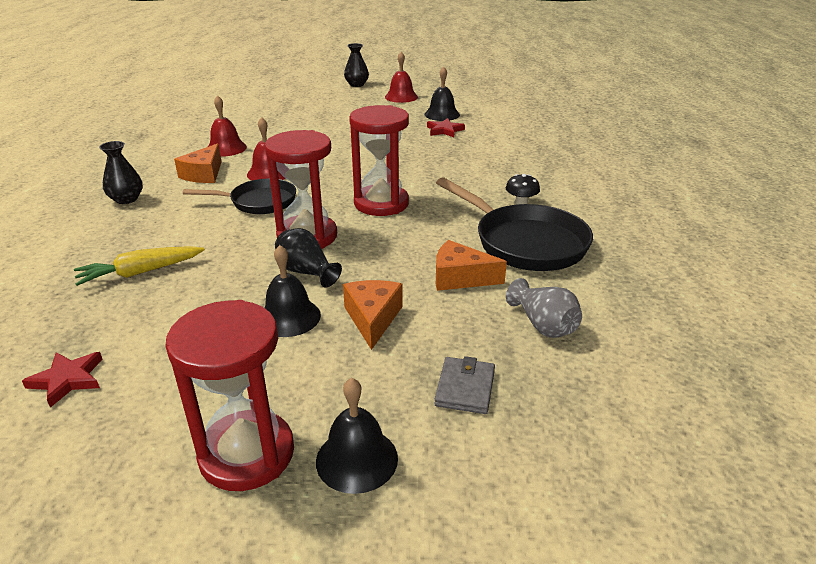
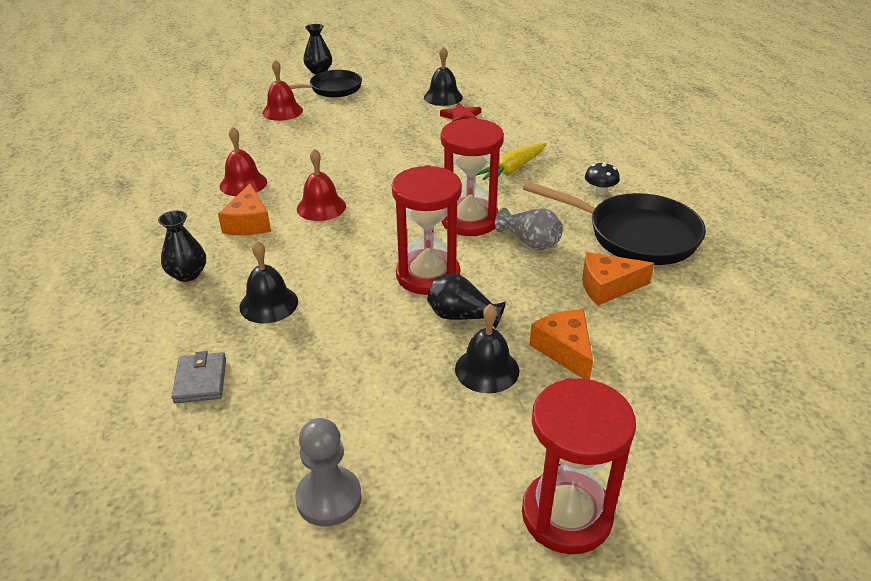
camera: 20 degrees left, 5 degrees up
(67, 379) = (329, 498): red star -> grey pawn
(141, 272) = (291, 359): yellow carrot -> yellow carrot (512, 169)
(258, 202) = (341, 245): black pan -> black pan (332, 89)
(357, 459) = (661, 489): black bell -> black bell (269, 304)
(401, 97) = (382, 80): red bell -> red bell (282, 111)
(465, 388) = (695, 396): grey wallet -> grey wallet (200, 380)
(543, 325) = (712, 317): grey vase -> grey vase (530, 242)

